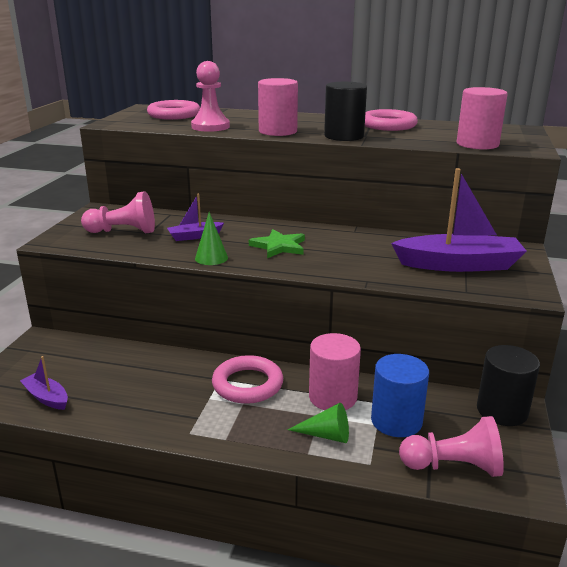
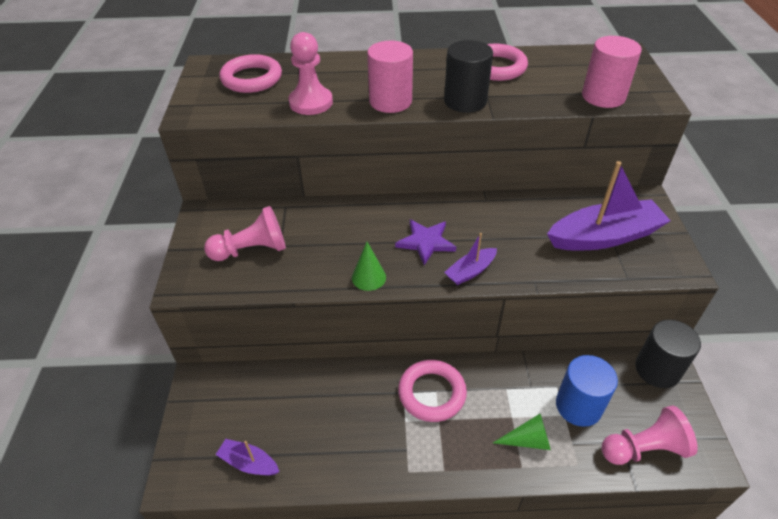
camera: 15 degrees left, 20 degrees up
(194, 236) = (332, 243): purple boat -> purple boat (470, 271)
(279, 246) = (426, 242): green star -> purple star
(332, 397) = (513, 390): pink cylinder -> none

